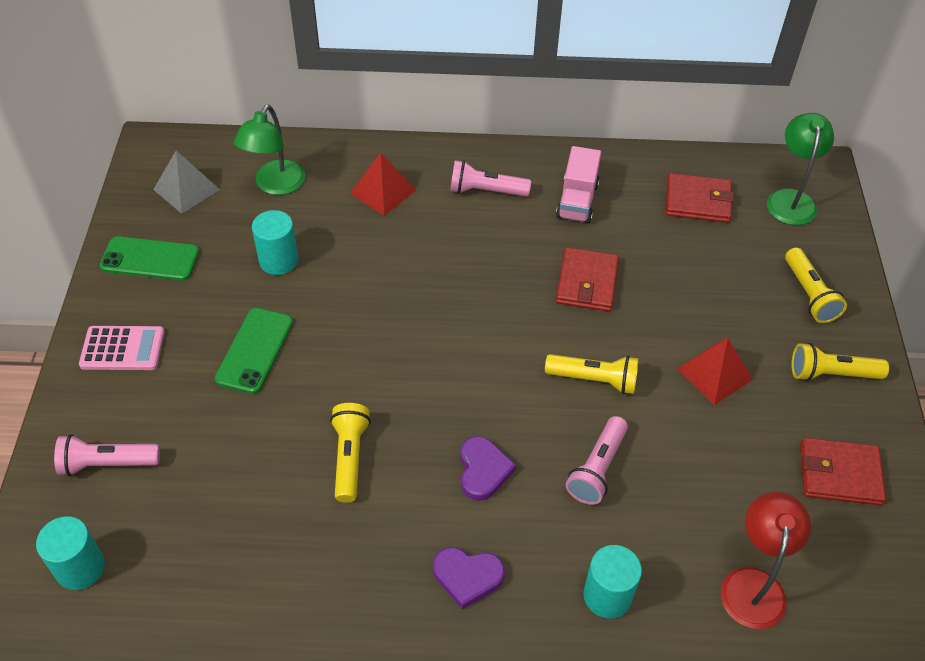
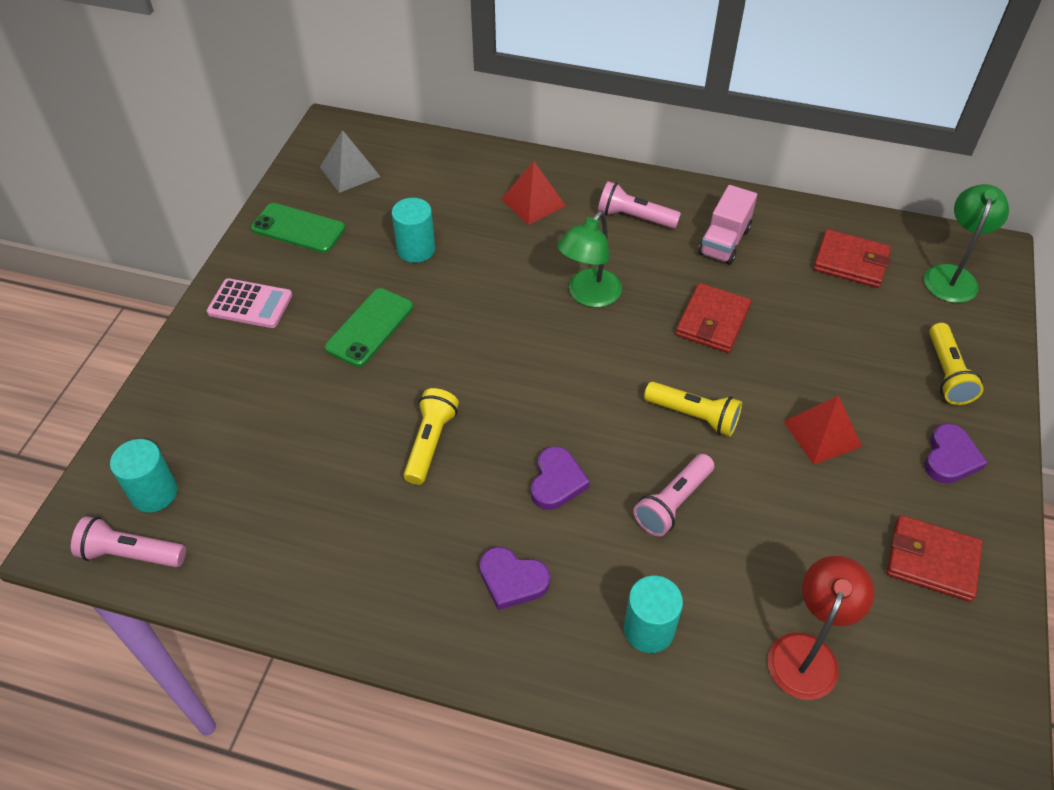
camera: 15 degrees right, 0 degrees up
(107, 464) = (206, 404): pink flashlight -> pink flashlight (131, 554)
(275, 185) = (432, 181): green lamp -> green lamp (588, 296)
(831, 374) = (950, 458): yellow flashlight -> purple heart

